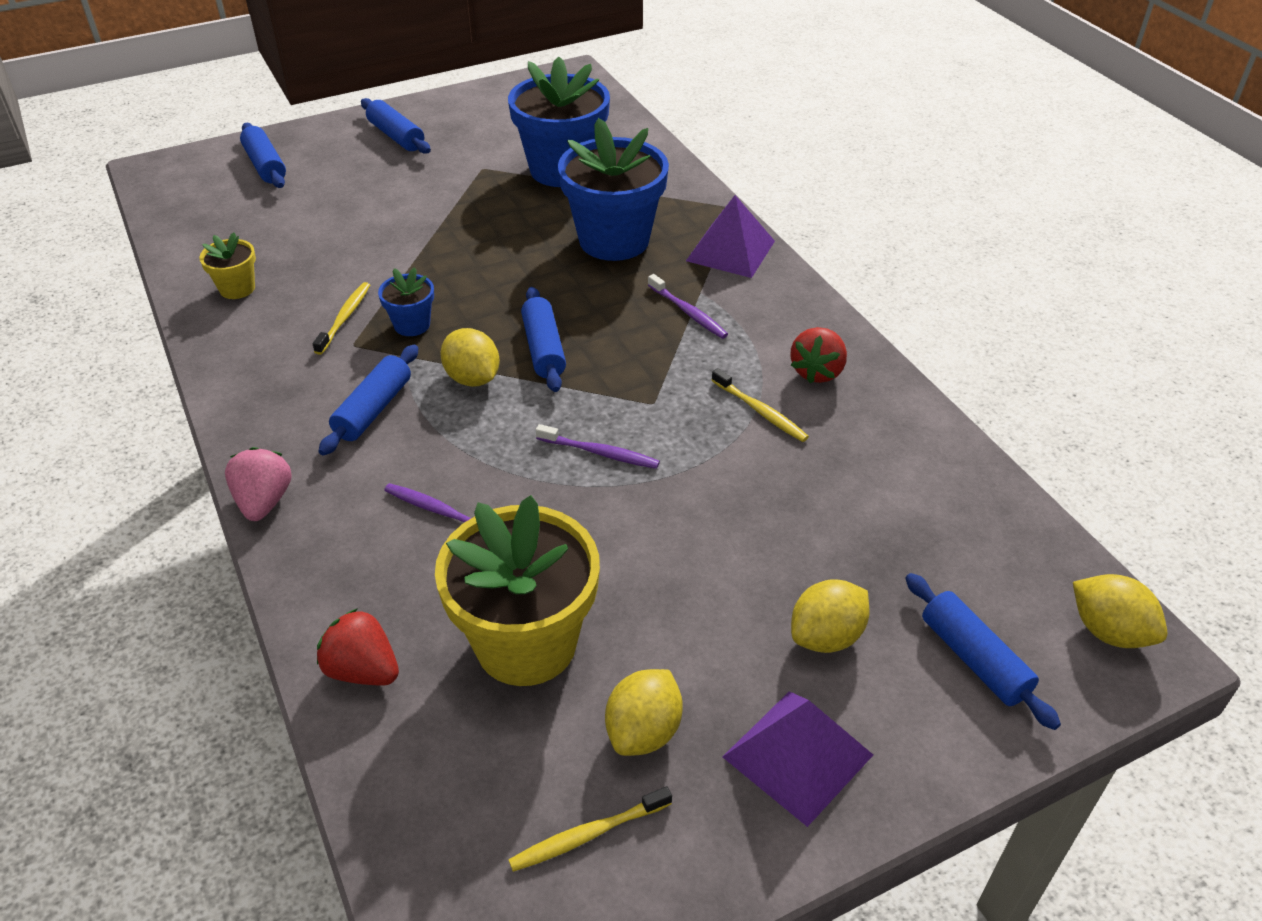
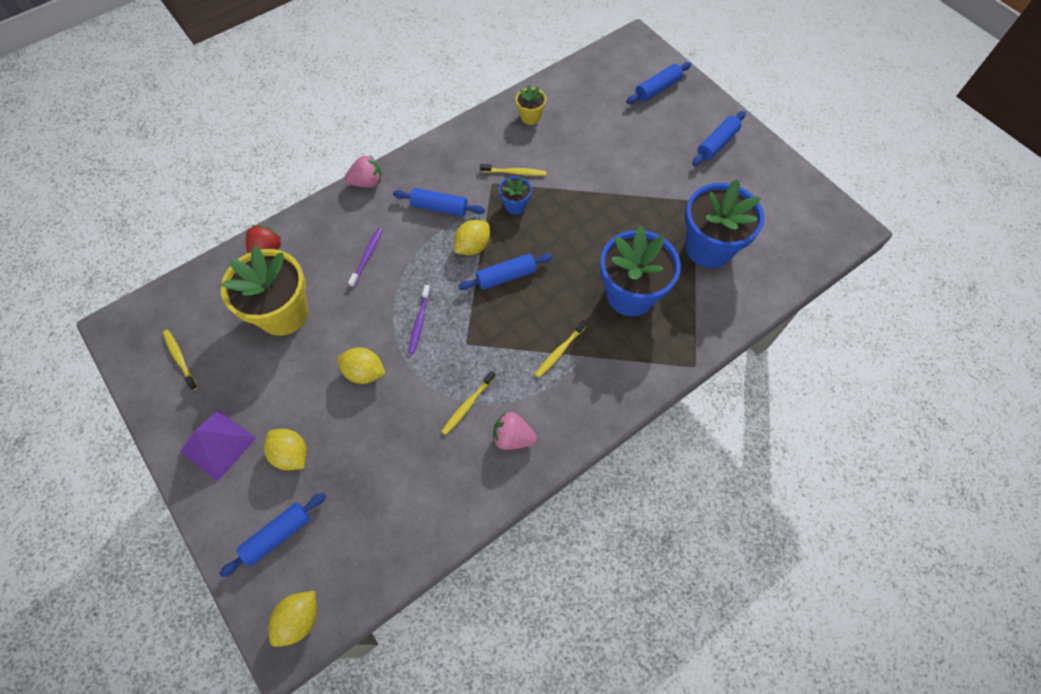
camera: 80 degrees right, 20 degrees up
(643, 731) = (233, 373): yellow lemon -> yellow lemon (364, 372)
(688, 312) = (559, 351): purple toothbrush -> yellow toothbrush
(730, 250) = (638, 369): purple pyramid -> none
(817, 372) = (513, 437): red strawberry -> pink strawberry

